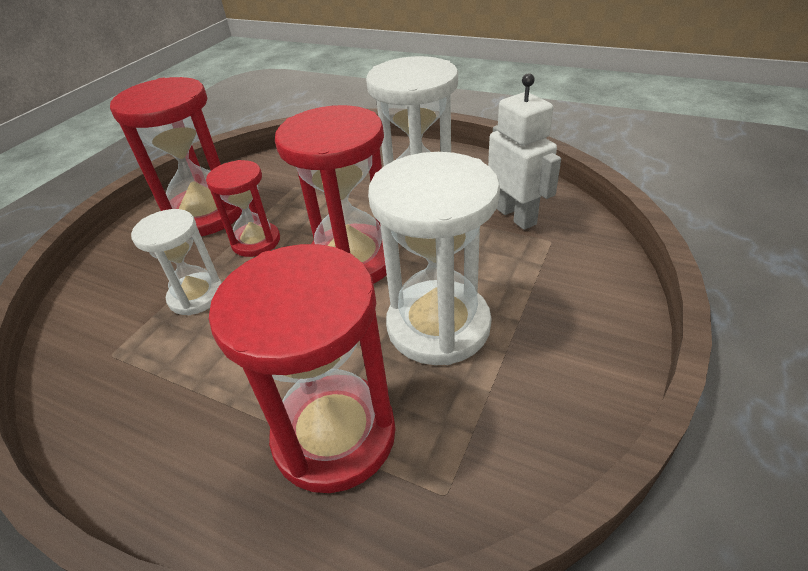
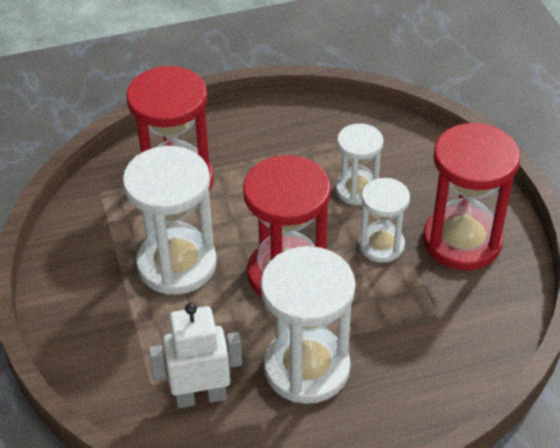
camera: 135 degrees right, 5 degrees up
(256, 241) = (381, 245): red hourglass -> white hourglass
(516, 216) = (200, 396): white robot -> white robot turned 150 degrees clockwise

